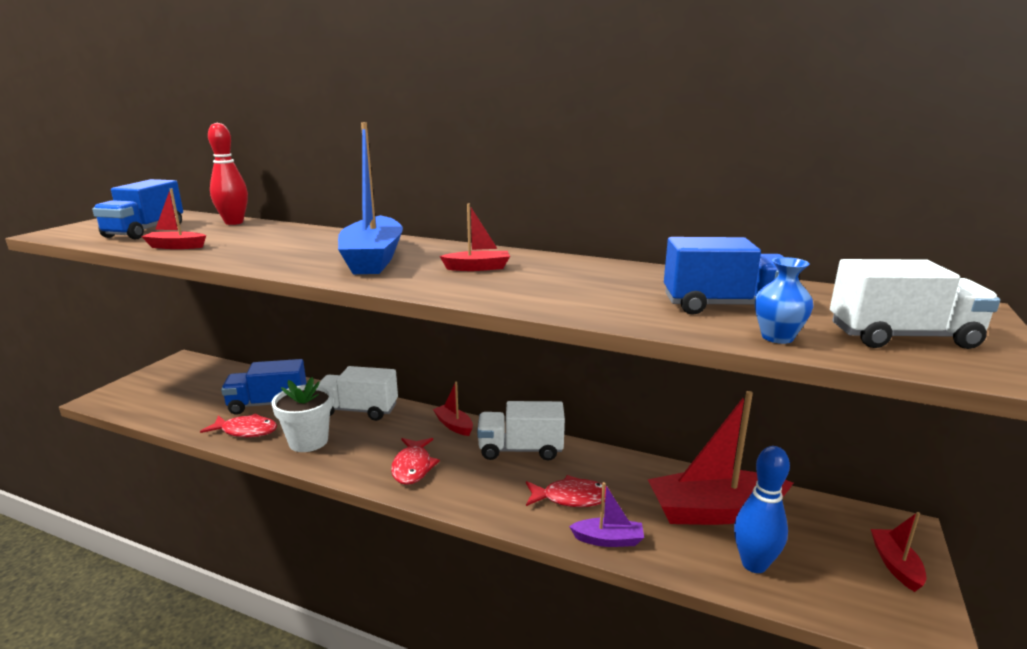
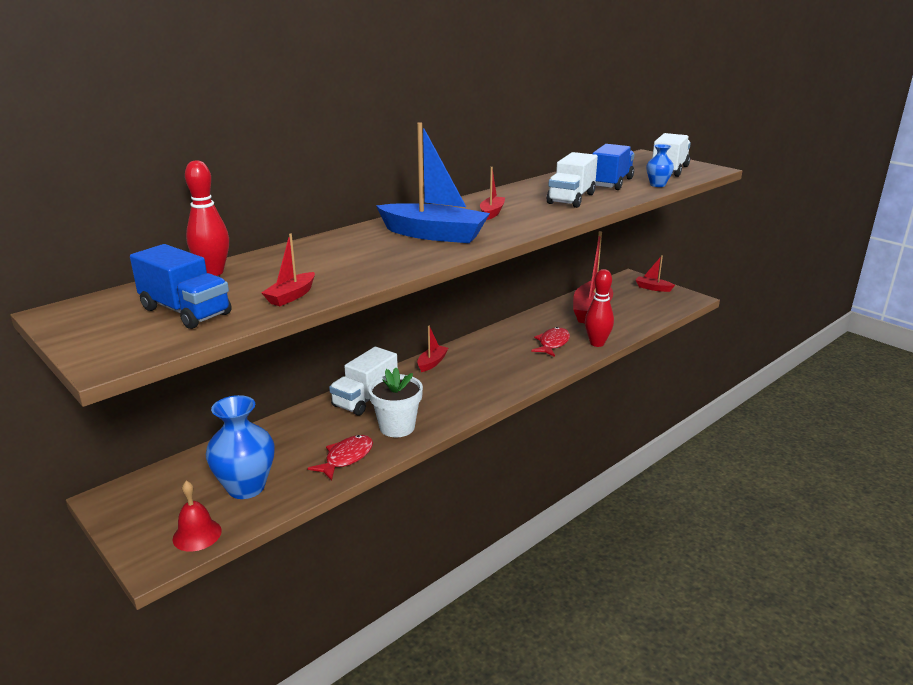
camera: 65 degrees left, 5 degrees up
(131, 403) = (197, 534): none -> red bell
(196, 401) = (246, 487): none -> blue vase
(268, 404) = (302, 443): blue truck -> none
(413, 467) = (475, 388): red fish -> none
(454, 425) = (432, 363): red boat -> red boat turned 135 degrees clockwise
(520, 449) = (487, 346): white truck -> white truck (571, 199)
(608, 540) = (597, 343): purple boat -> red bowling pin
(754, 564) = (636, 315): blue bowling pin -> none

